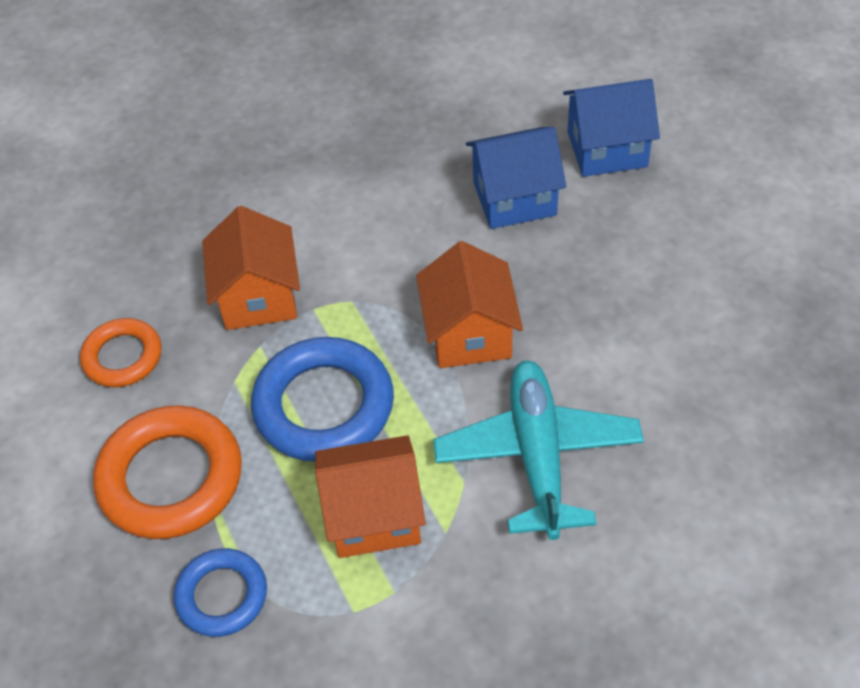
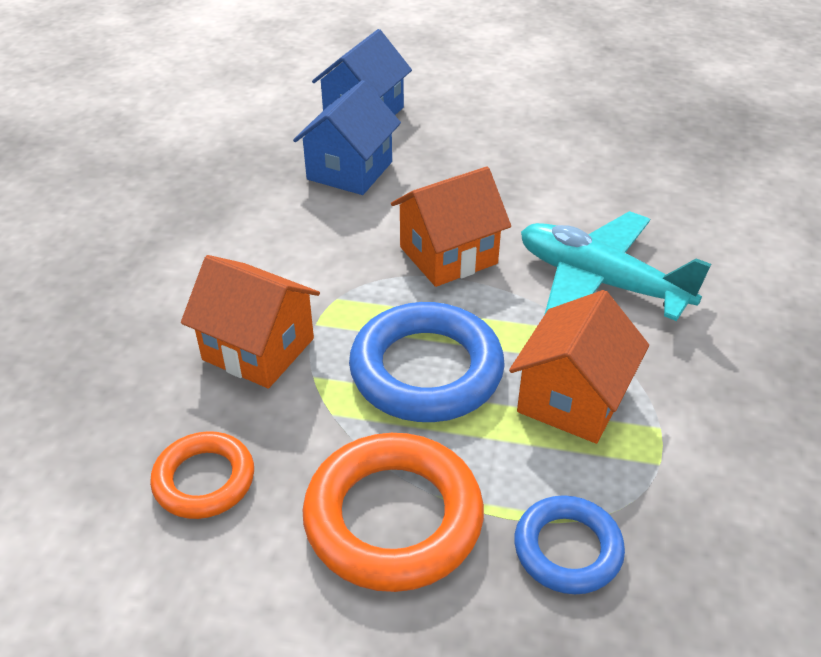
camera: 55 degrees left, 10 degrees down
(469, 333) = (448, 255): orange house -> orange house turned 60 degrees counterclockwise

